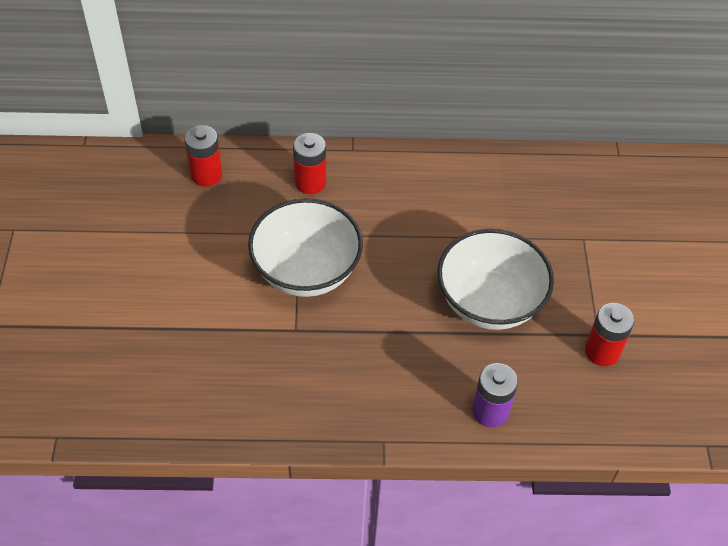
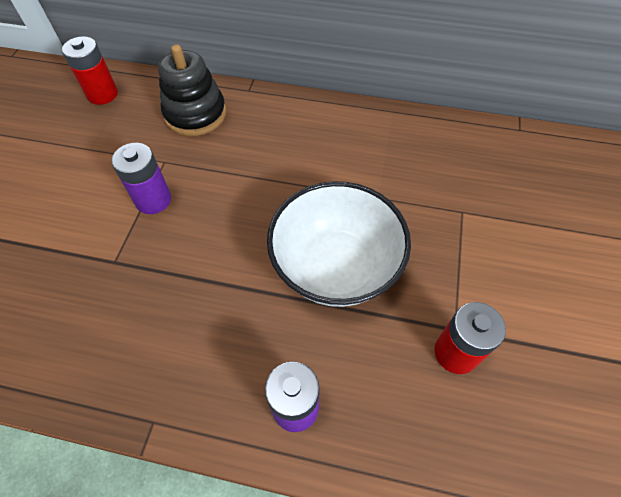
camera: 15 degrees right, 5 degrees up
(306, 271) = (153, 200): white bowl -> purple battery
(310, 182) = (195, 114): red battery -> black stacking toy

